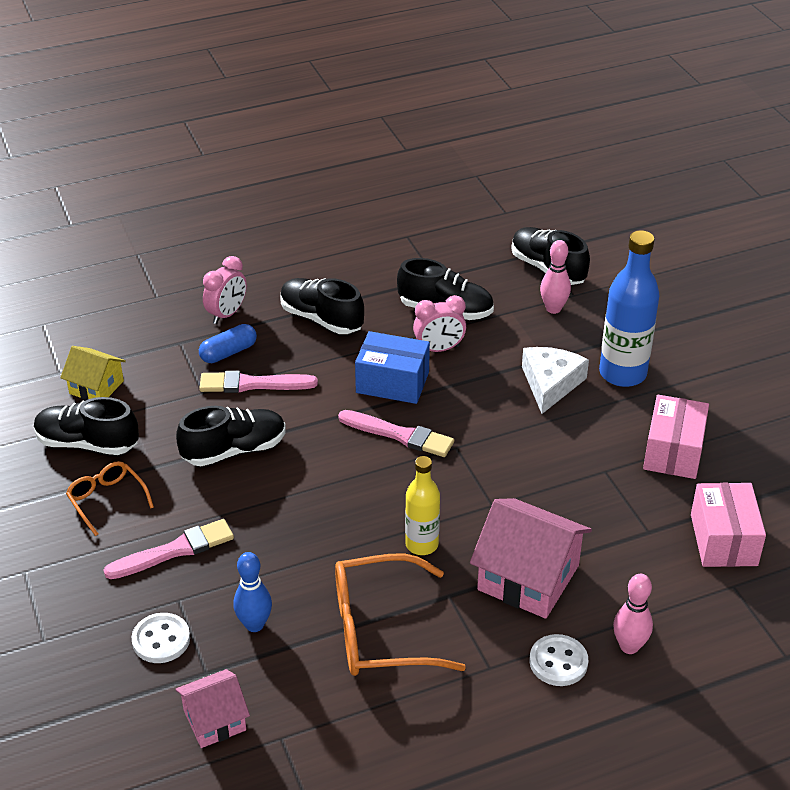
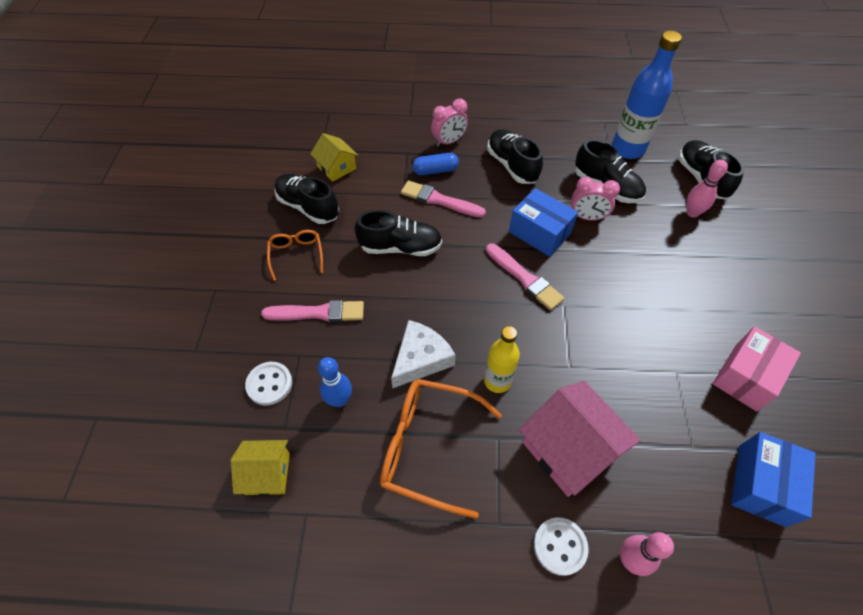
camera: 25 degrees right, 15 degrees up
(215, 720) = (267, 473): pink house -> yellow house
(550, 384) = (663, 276): white cheese -> white cheese (421, 359)
(622, 373) = (728, 288): blue bottle -> blue bottle (627, 149)
(723, 540) = (761, 484): pink box -> blue box

